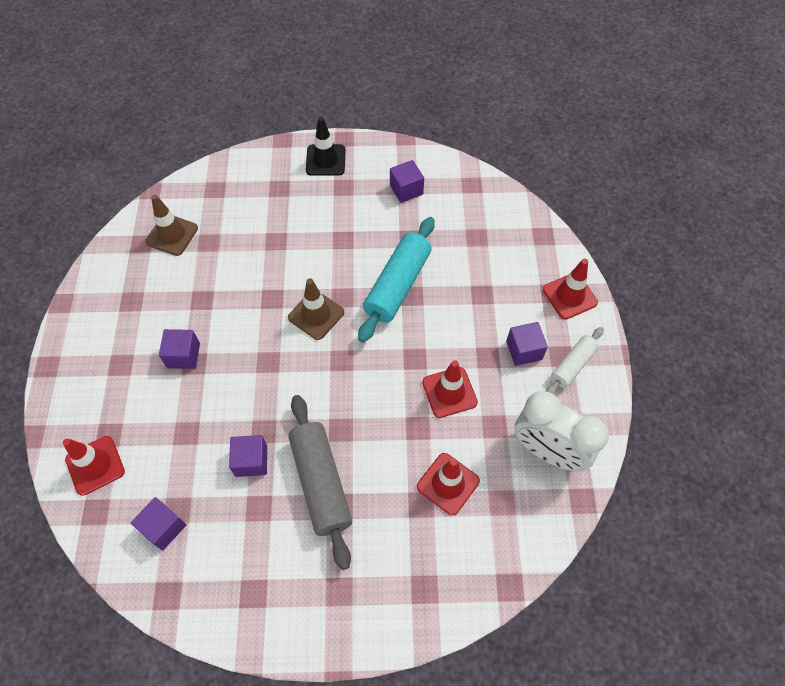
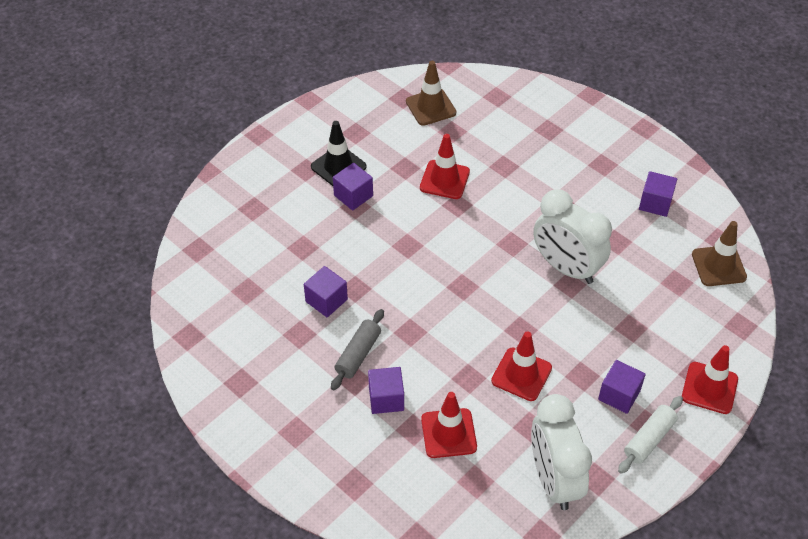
camera: 45 degrees right, 10 degrees down
(95, 465) = (226, 221): red traffic cone -> red traffic cone (444, 180)
(163, 527) = (228, 294): purple cube -> purple cube (386, 398)
(316, 315) = (478, 241): brown traffic cone -> brown traffic cone (718, 266)
(321, 483) = (358, 354): grey rolling pin -> grey rolling pin, size x0.58
(325, 160) = (610, 134): black traffic cone -> black traffic cone (338, 167)
(397, 285) = (566, 268): turquoise rolling pin -> white clock
(572, 365) = (649, 439): white rolling pin -> white rolling pin turned 45 degrees counterclockwise

